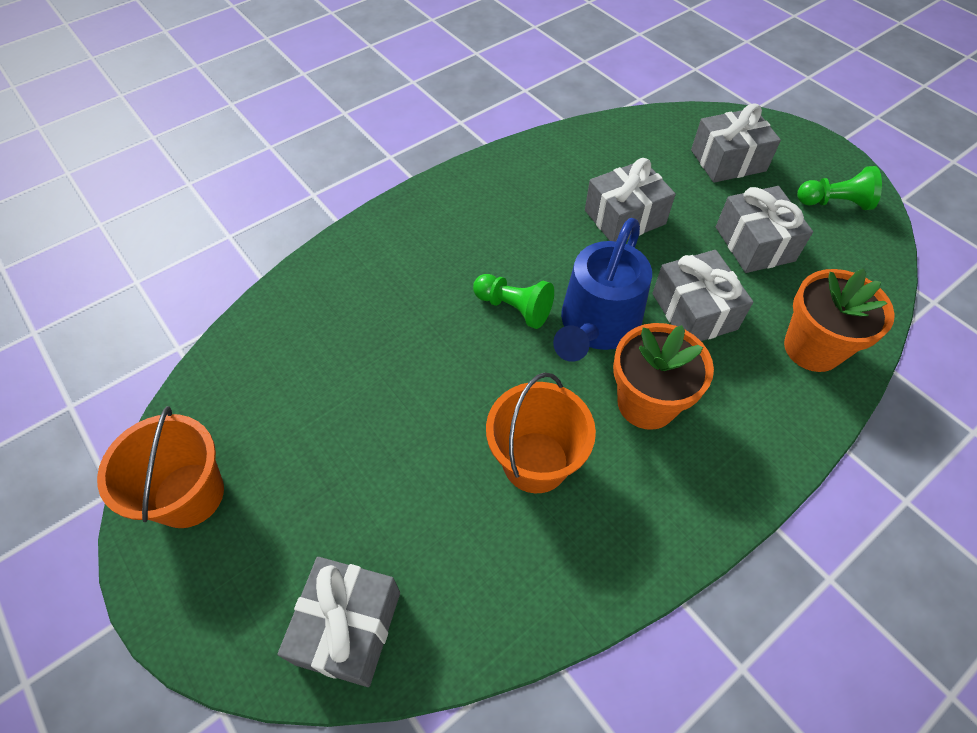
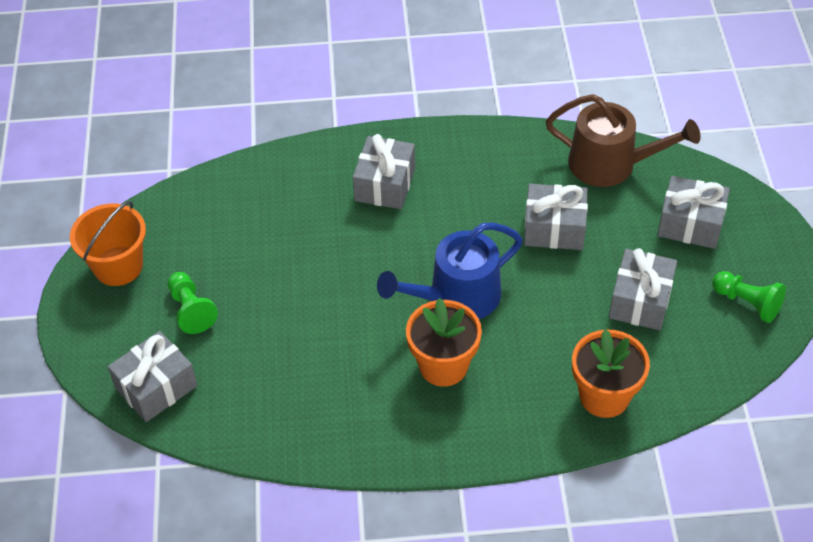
camera: 35 degrees right, 5 degrees down
(514, 308) = (408, 255): green pawn -> green pawn (191, 310)
(535, 462) = (336, 360): orange bucket -> none
(619, 142) = (610, 164): none -> brown watering can
(694, 311) = (539, 324): grey gift -> grey gift (385, 184)

